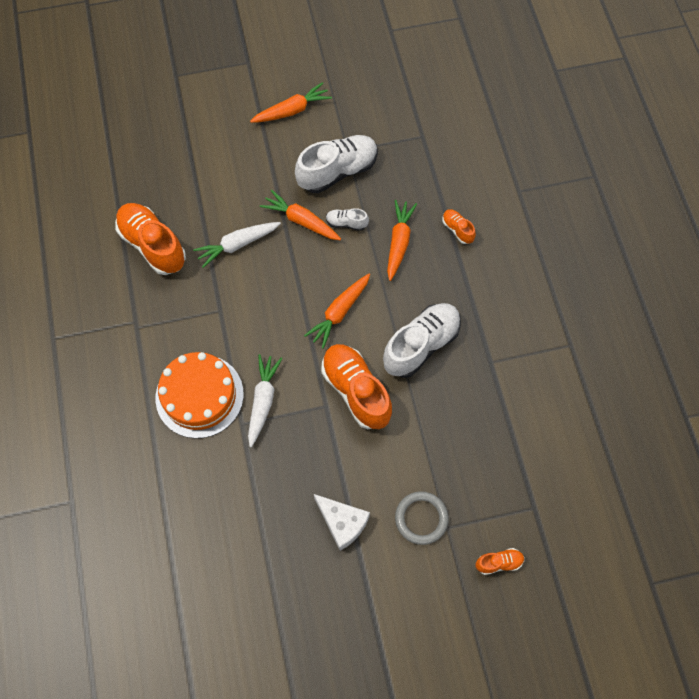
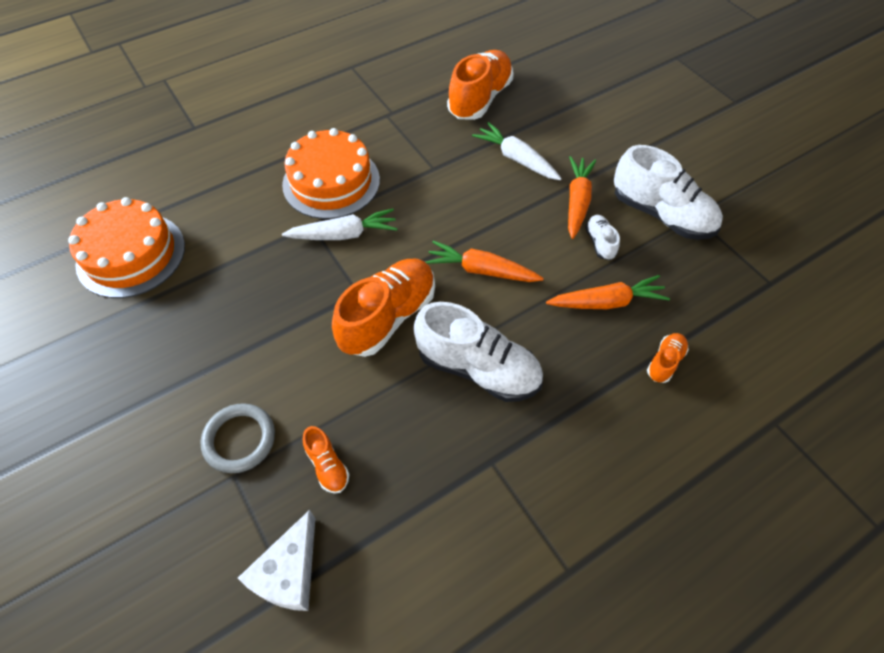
camera: 70 degrees right, 10 degrees down
(213, 578) = (131, 254): none -> orange cake
(292, 110) = (708, 153): orange carrot -> none
(342, 523) = (216, 353): white cheese -> white cheese (289, 572)
(499, 562) = (194, 561): orange shoe -> orange shoe (327, 465)

